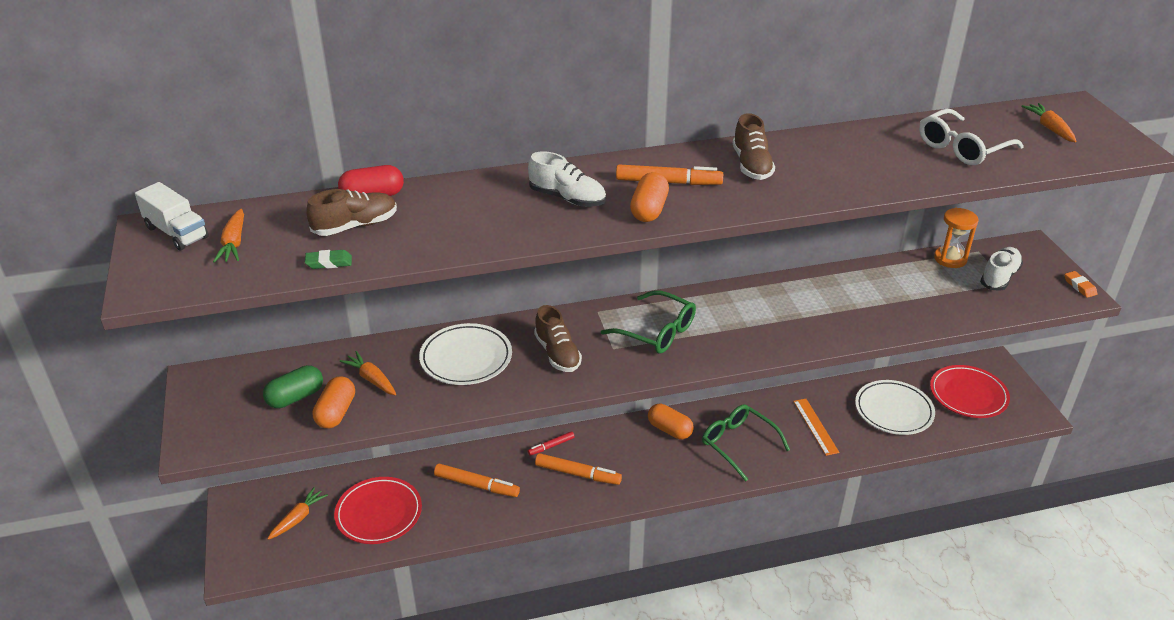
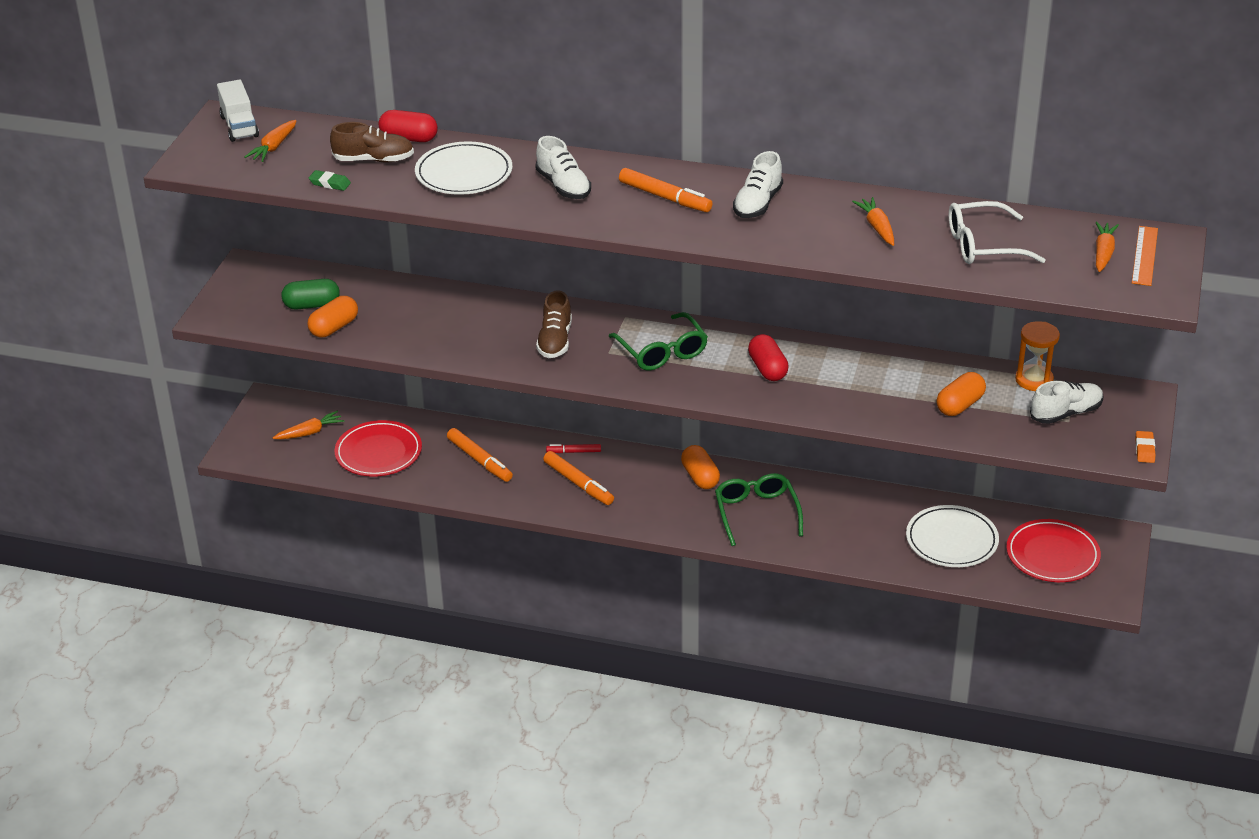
camera: 30 degrees right, 0 degrees up
(371, 379) = (382, 310): orange carrot -> orange carrot (877, 227)
(466, 358) = (473, 319): white plate -> white plate (464, 173)
(649, 210) = (621, 216): orange capsule -> orange capsule (960, 405)
(751, 165) = (757, 204): brown shoe -> white shoe
(755, 317) = (767, 369): none -> red capsule
(815, 426) = (852, 525): orange ruler -> orange ruler (1145, 256)

